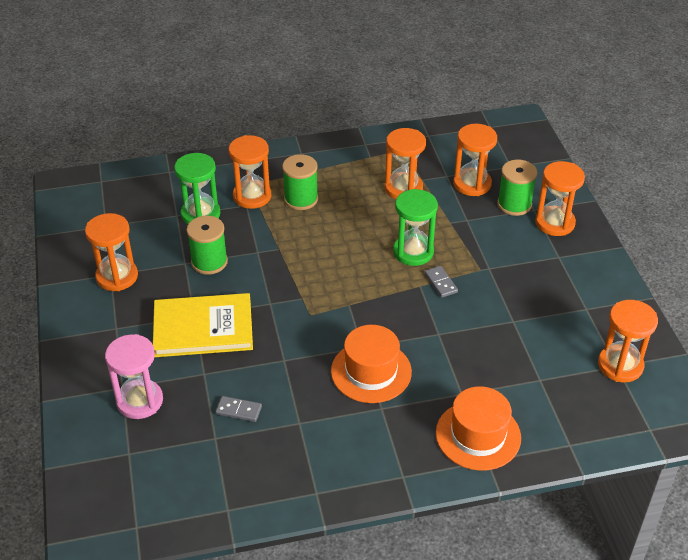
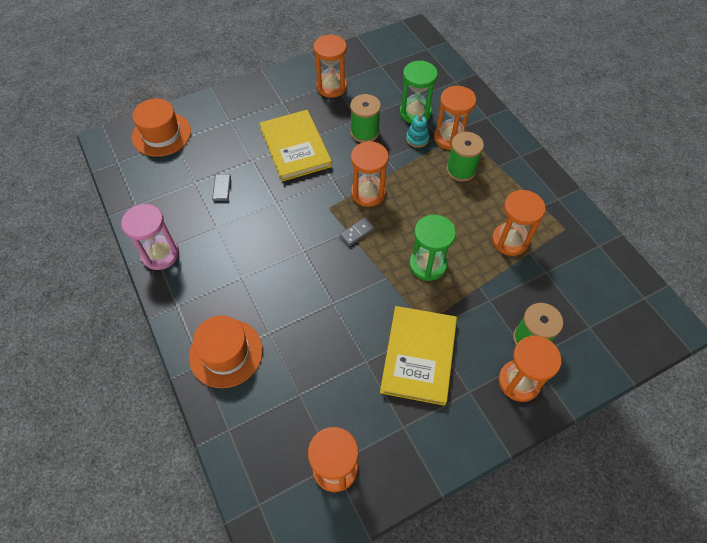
camera: 75 degrees right, 15 degrees up
(140, 401) = (219, 133): pink hourglass -> pink hourglass (160, 254)
(241, 221) = (417, 139): none -> turquoise stacking toy
(371, 371) = (278, 262): orange hat -> orange hat (161, 134)
(440, 283) = (396, 293): grey domino -> grey domino (357, 232)
(472, 184) = (544, 296): orange hourglass -> orange hourglass (368, 193)
(515, 282) = (418, 356): none -> yellow book

